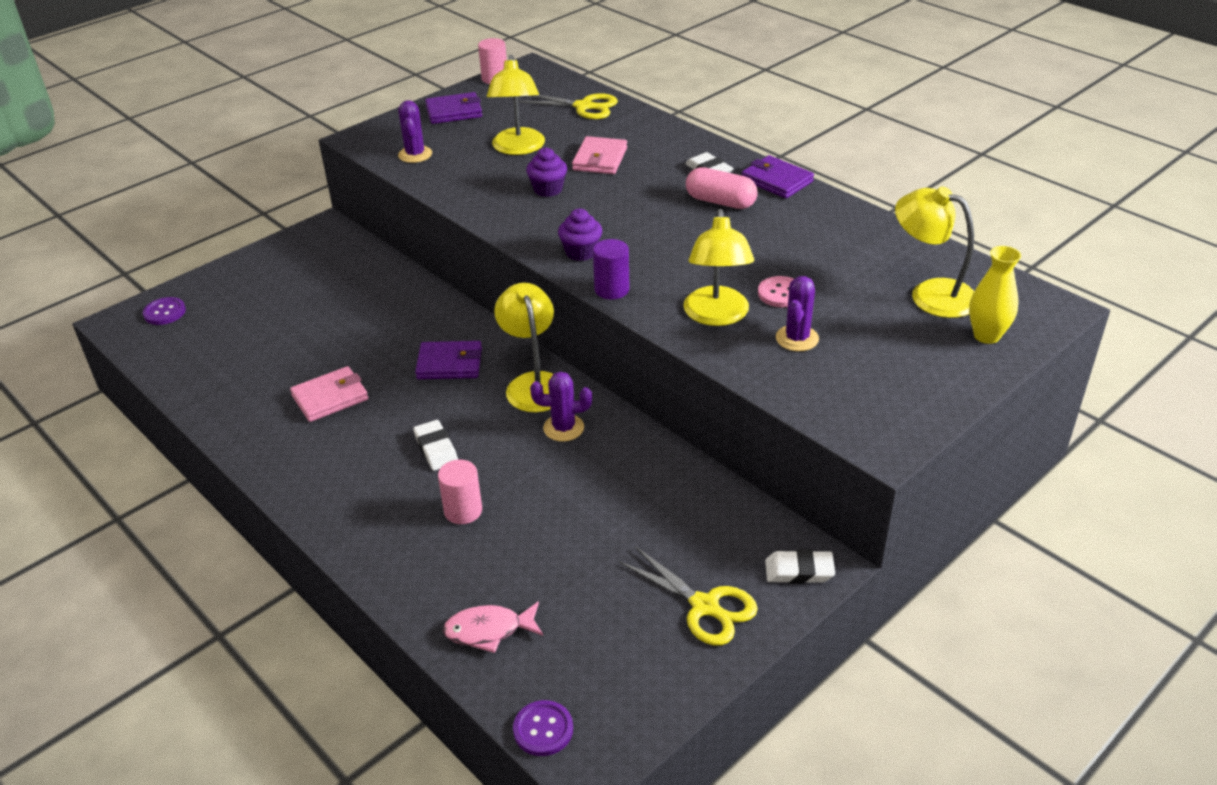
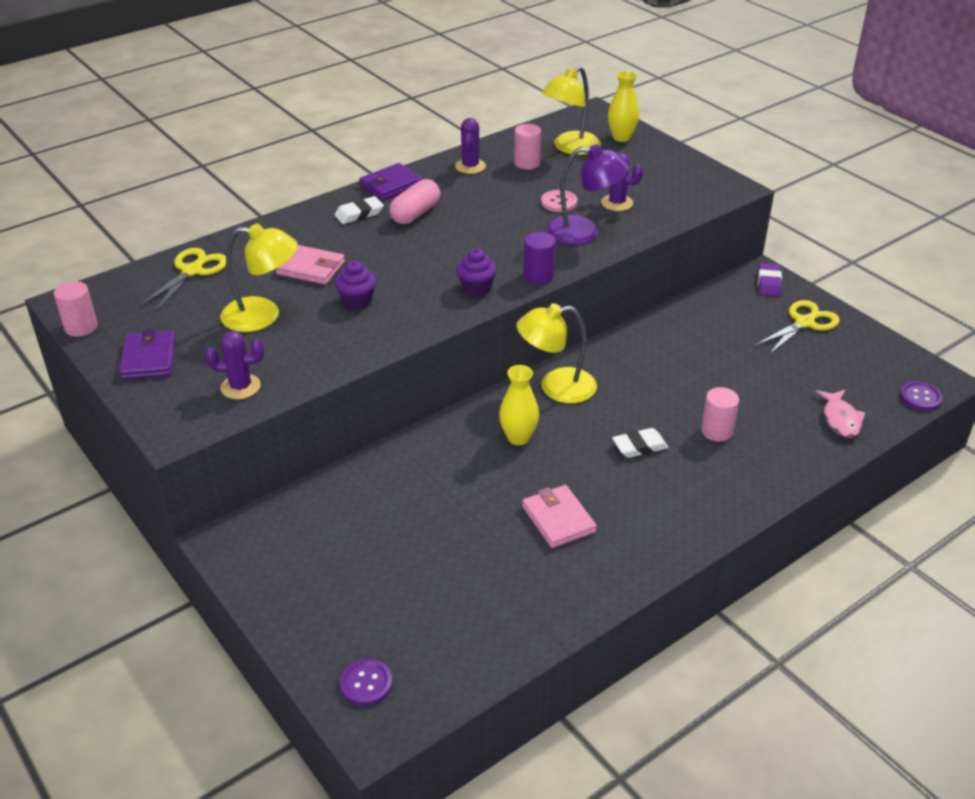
camera: 85 degrees left, 0 degrees up
(449, 364) = (518, 438): purple wallet -> yellow vase
(563, 428) = (617, 373): purple cactus -> purple cactus (470, 166)
(716, 316) = (584, 232): yellow lamp -> purple lamp
(799, 571) = (769, 283): white eraser -> purple eraser
(871, 264) = (527, 163): none -> pink cylinder

